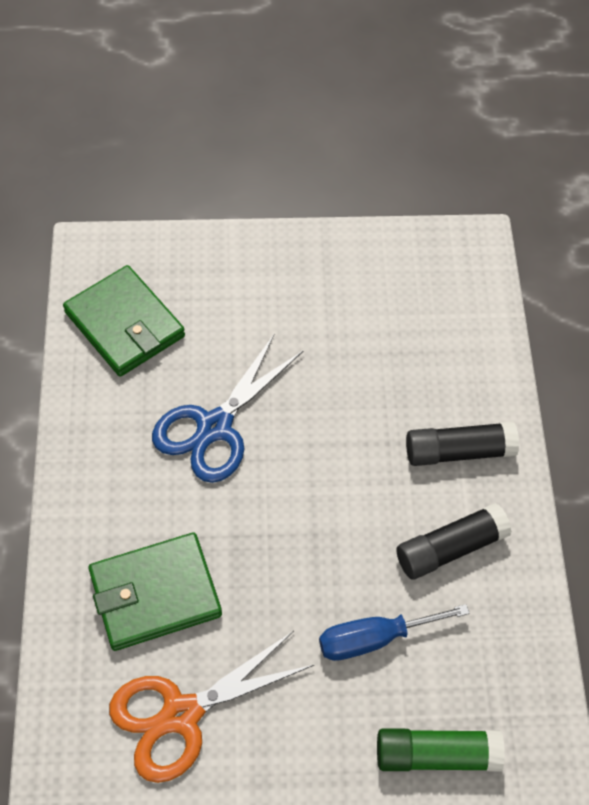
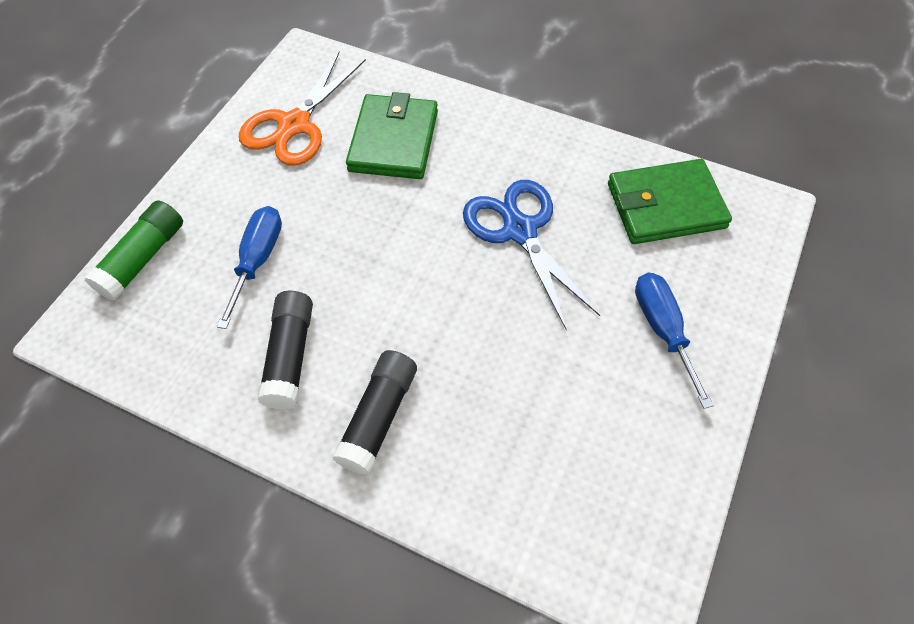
camera: 120 degrees right, 0 degrees up
(181, 714) = (294, 125): orange scissors -> orange scissors turned 150 degrees counterclockwise
(261, 289) = (663, 330): none -> blue screwdriver

